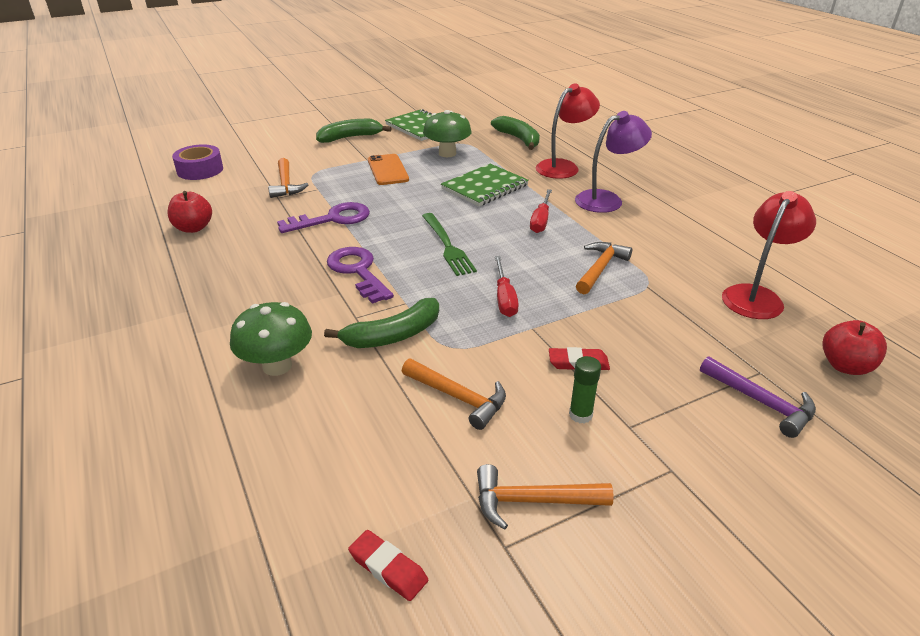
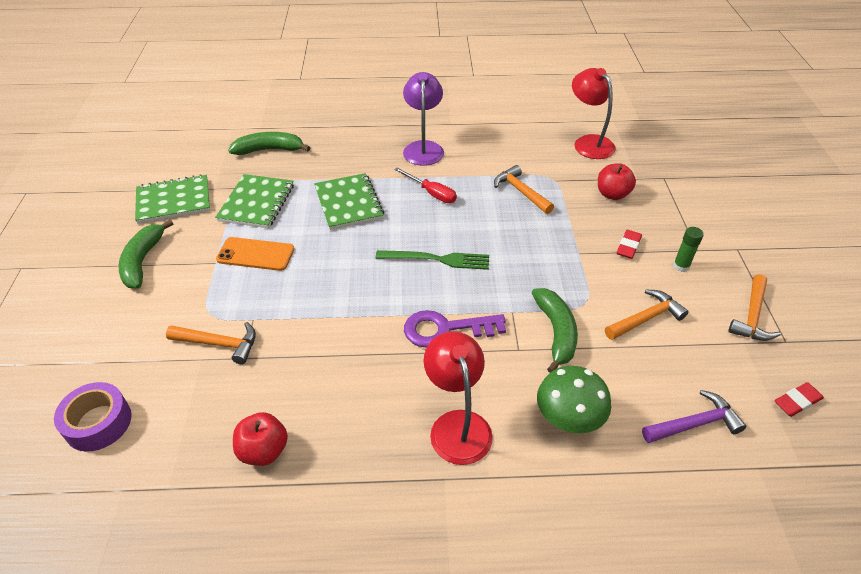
camera: 65 degrees left, 10 degrees up
(332, 219) = (332, 323): purple key -> none
(447, 153) = (256, 203): green mushroom -> green notebook
(504, 298) = (534, 253): red screwdriver -> none
(563, 167) = (349, 146): red lamp -> red lamp (457, 425)
(760, 402) = (690, 190): purple hammer -> purple hammer (694, 424)
(845, 366) = (669, 146): red apple -> red apple (612, 194)

